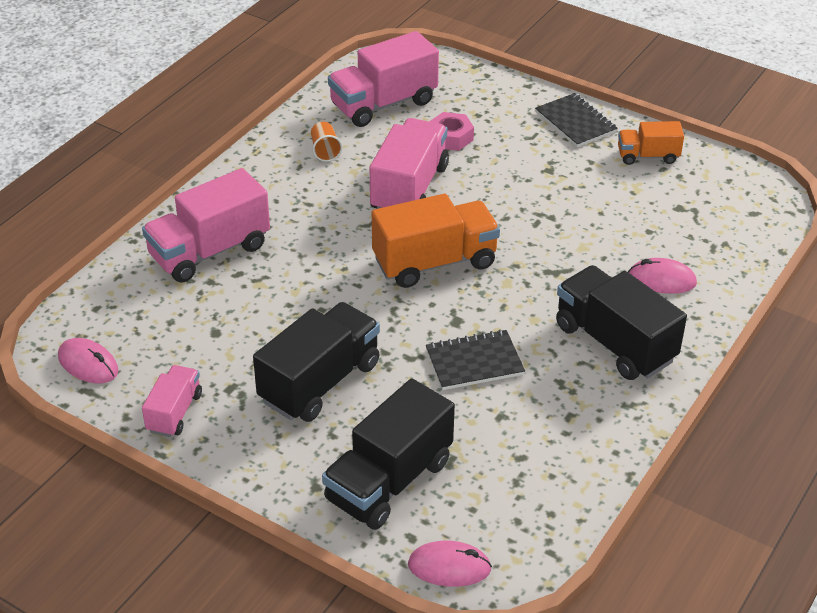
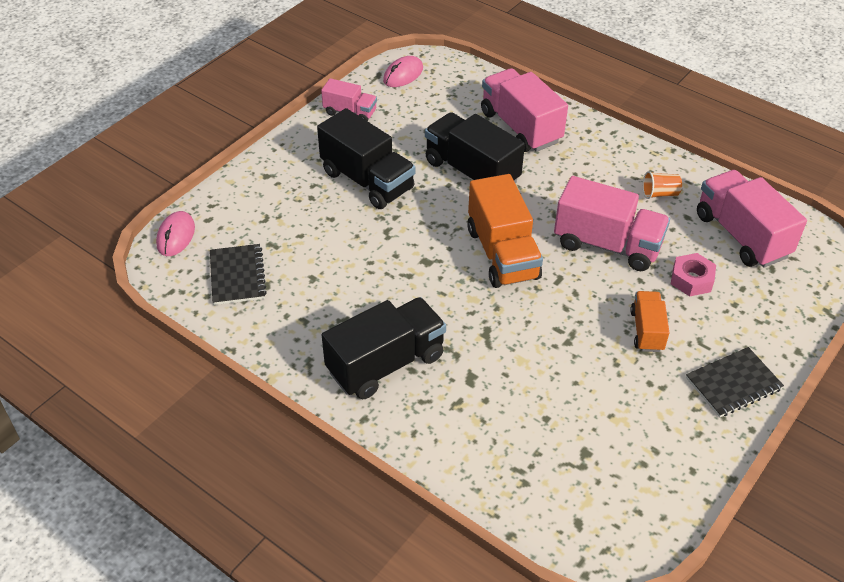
camera: 95 degrees right, 5 degrees up
(389, 481) = (262, 211): black truck -> black truck (471, 171)
(474, 362) = (375, 268): black notebook -> black notebook (237, 276)
(647, 156) = (677, 440): orange truck -> orange truck (647, 331)
(661, 280) = (469, 415): pink mouse -> none

